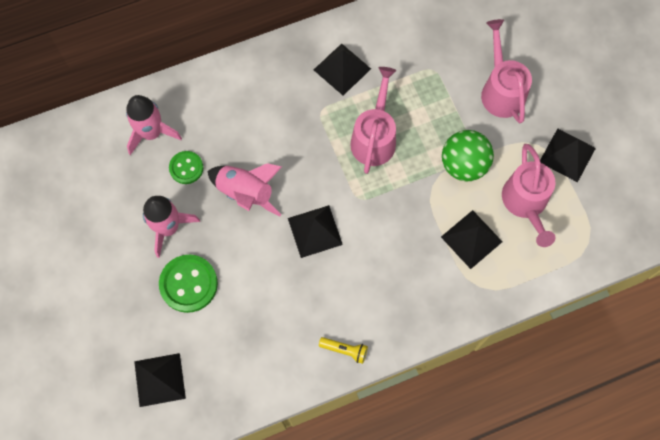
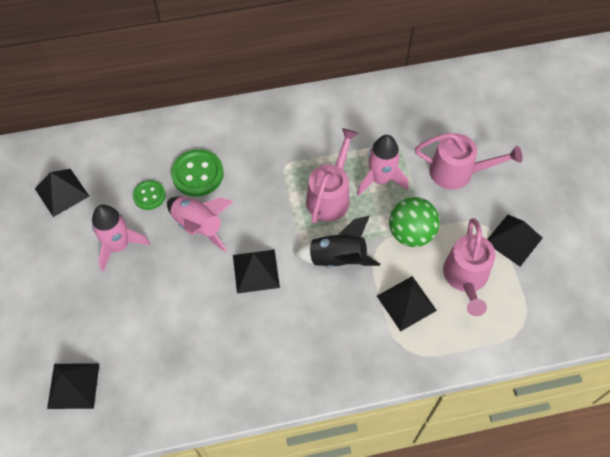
camera: 10 degrees right, 10 degrees down
(151, 133) = (126, 161): pink rocket -> pink rocket (380, 179)
(188, 284) = (124, 300): green button -> green button (197, 174)
(342, 69) = (312, 132): black pyramid -> black pyramid (62, 192)
(344, 350) = (260, 388): yellow flashlight -> none
(394, 204) = (337, 259): none -> black rocket
(501, 90) = (458, 172): pink watering can -> pink watering can turned 105 degrees clockwise

